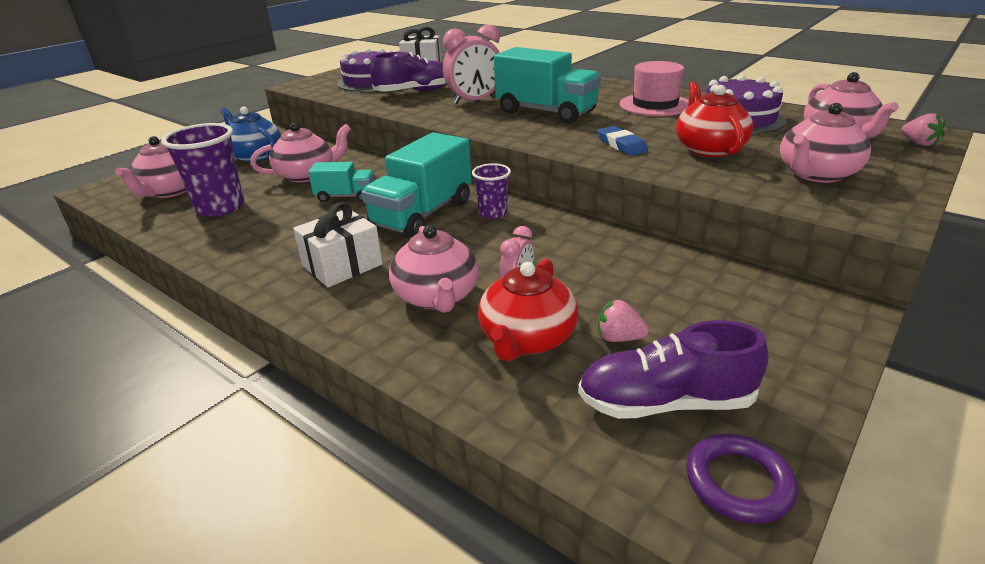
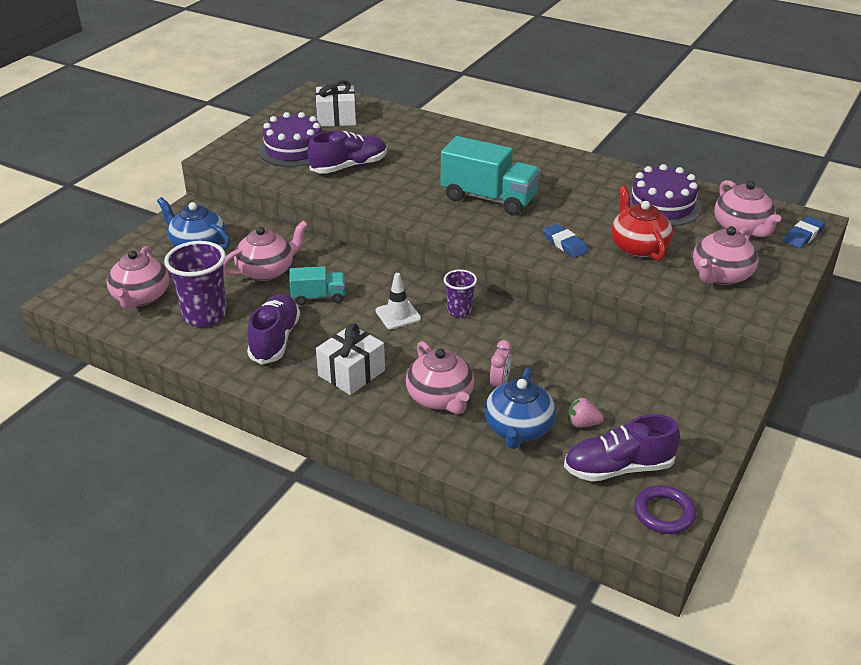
camera: 10 degrees left, 5 degrees up
(277, 230) = (275, 340): none -> purple shoe
(422, 214) = (398, 315): turquoise truck -> white traffic cone
(474, 101) = (415, 182): pink clock -> none
(527, 339) = (518, 429): red teapot -> blue teapot
(655, 105) = (587, 185): pink hat -> none
(918, 143) = (803, 235): pink strawberry -> blue eraser

